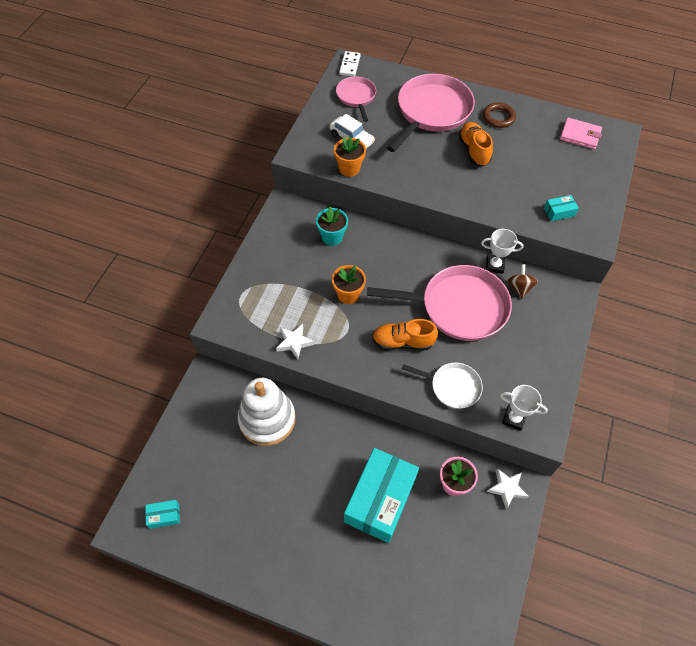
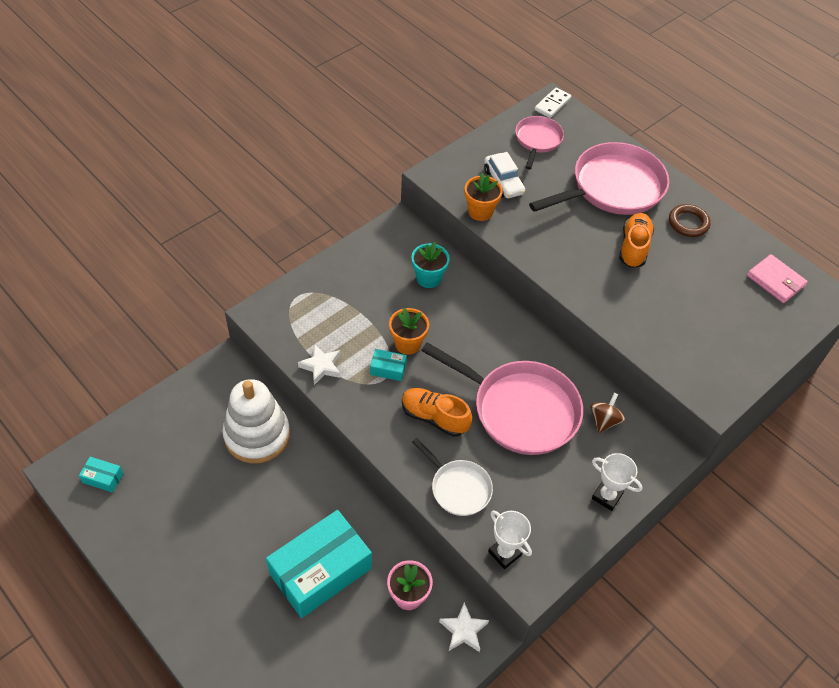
camera: 25 degrees right, 5 degrees down
(494, 265) = (590, 384): white trophy -> white trophy (607, 496)
(559, 212) = (690, 353): turquoise box -> turquoise box (388, 369)

